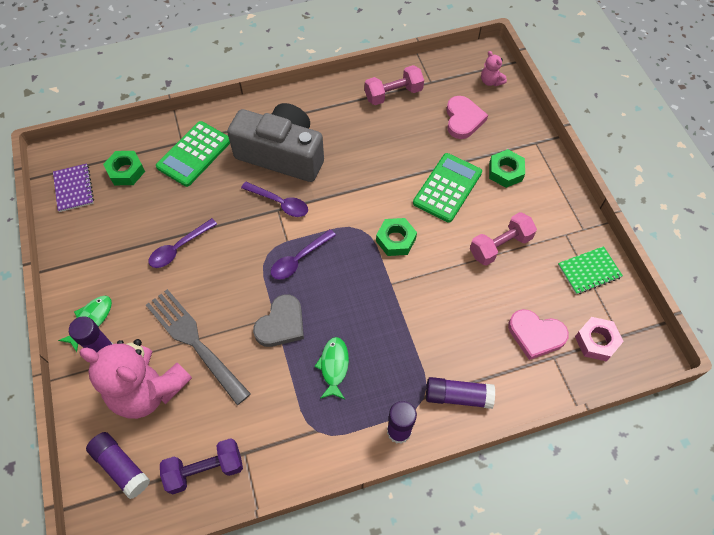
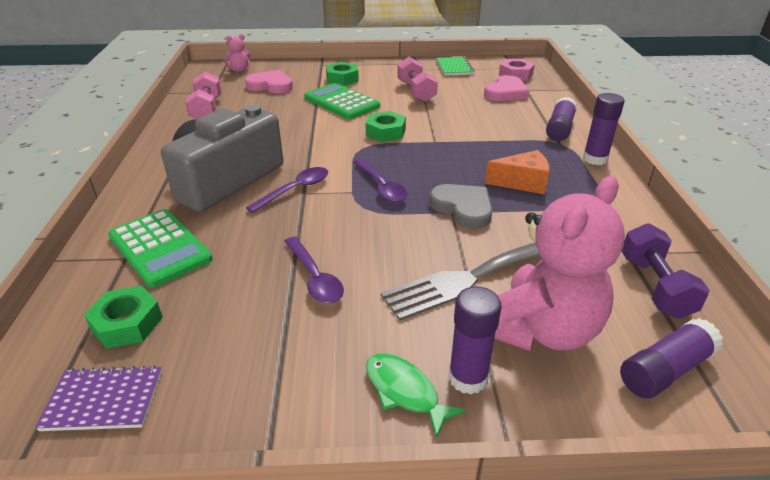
camera: 75 degrees left, 25 degrees down
(334, 366) = (522, 183): green fish -> orange cheese

